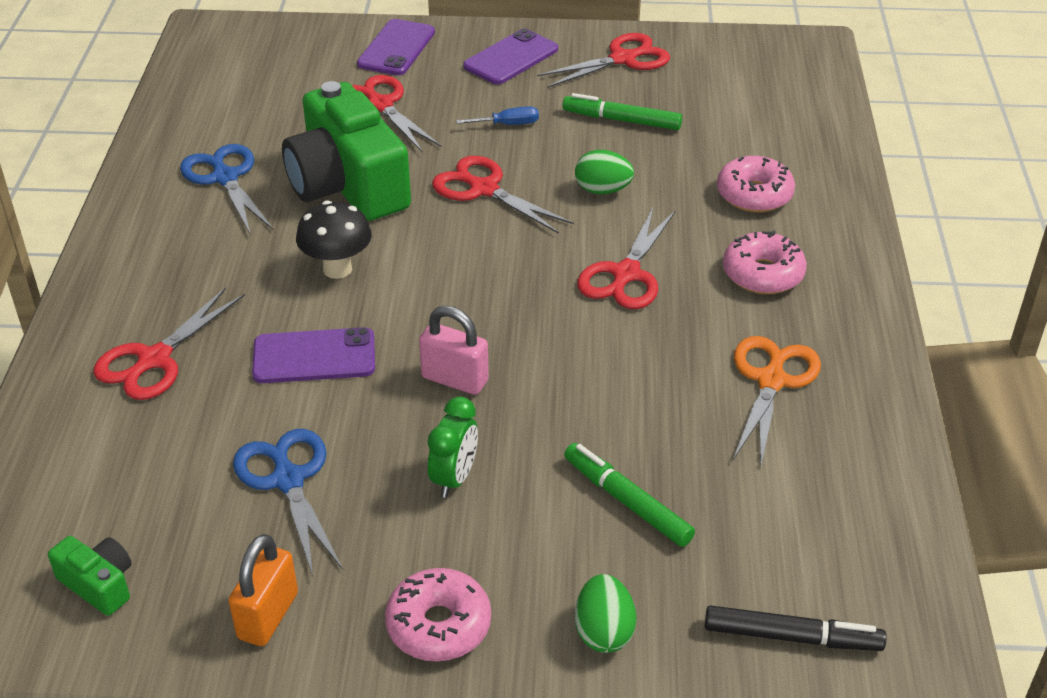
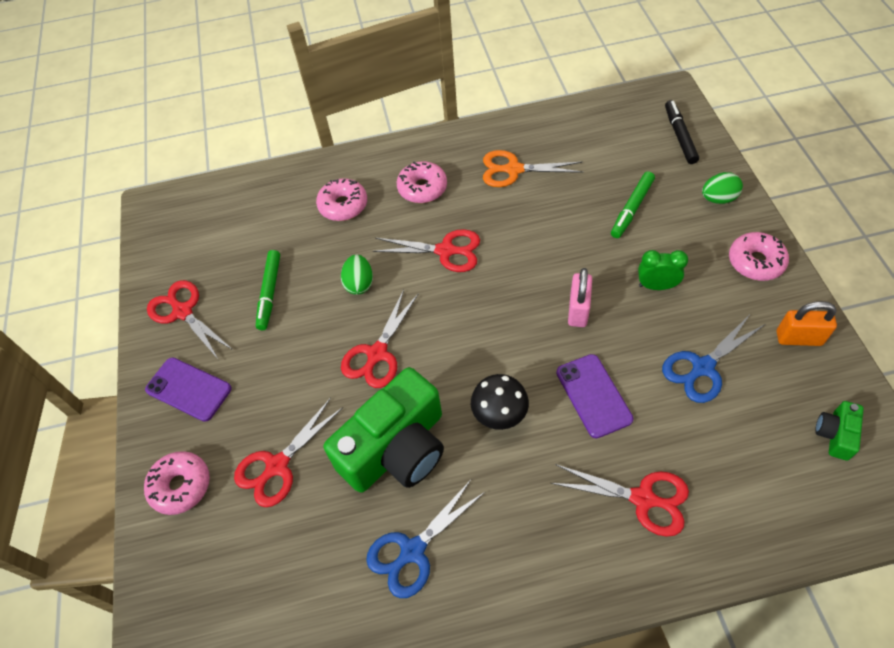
camera: 100 degrees left, 15 degrees up
(396, 48) = (181, 486): purple phone -> pink donut
(508, 124) = (289, 363): blue screwdriver -> none

